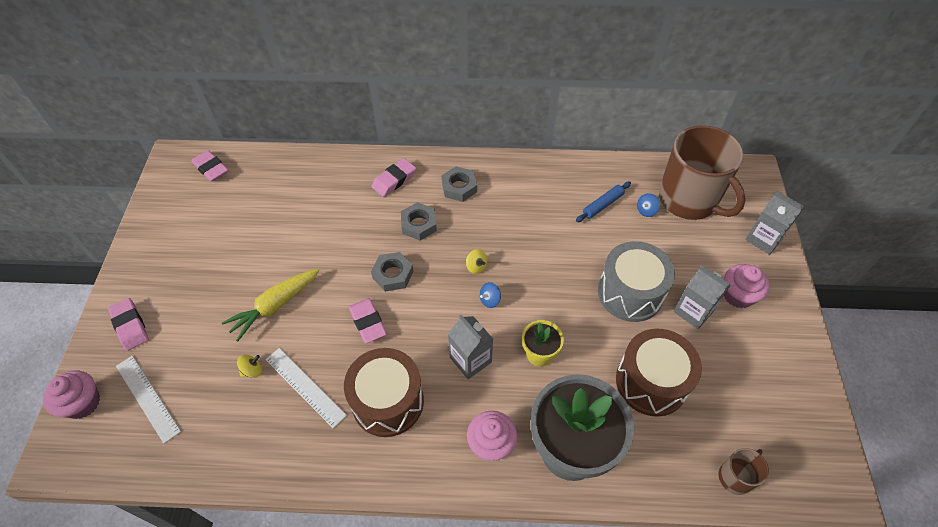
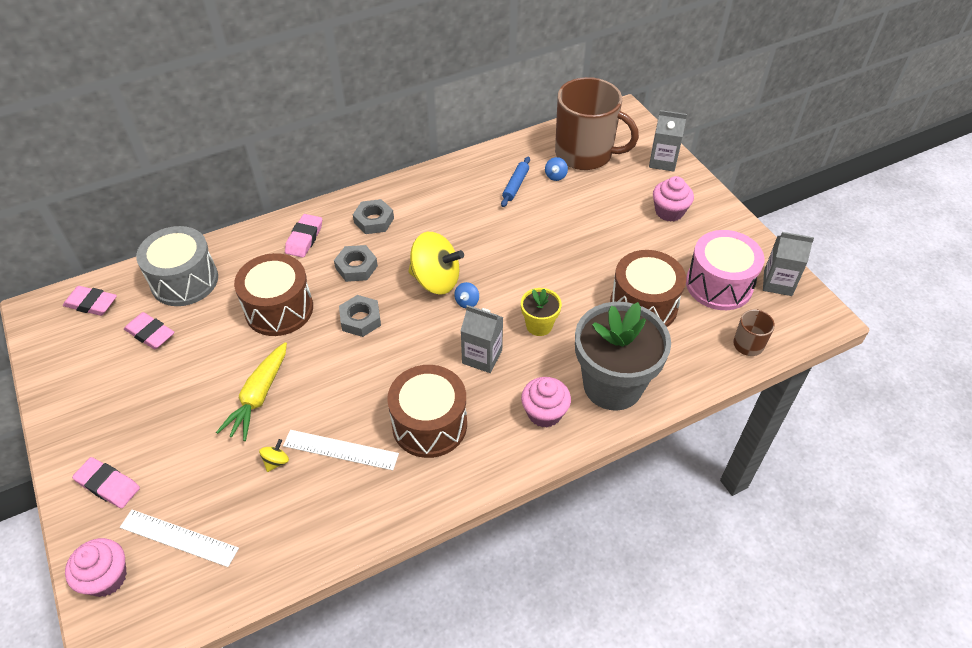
camera: 30 degrees left, 5 degrees down
(337, 235) = (279, 309): none -> brown drum
(368, 322) = (364, 369): pink eraser -> pink eraser (150, 334)
(476, 266) = (436, 280): yellow spinning top -> yellow spinning top, size x2.46
(630, 293) = (583, 245): grey drum -> grey drum (184, 281)
(693, 311) = (642, 238): grey carton -> grey carton (778, 283)
(743, 397) = (719, 284): none -> pink drum

